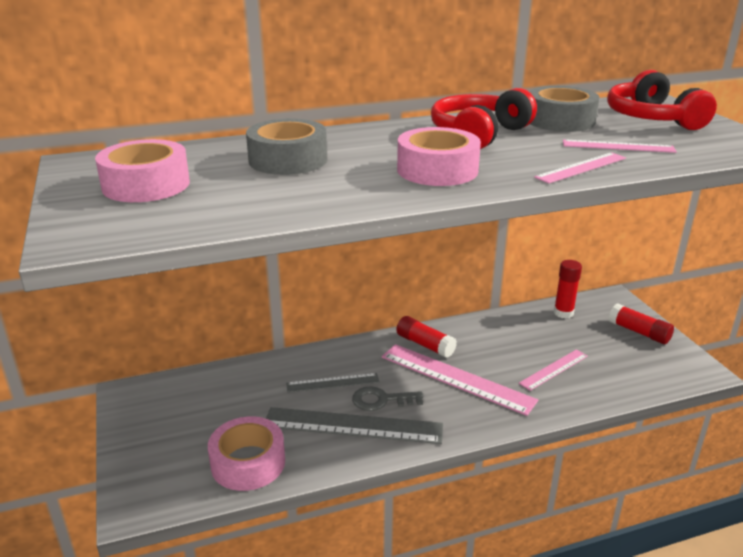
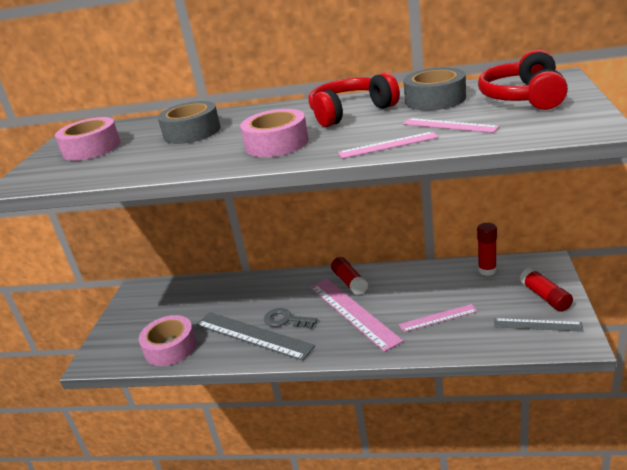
camera: 30 degrees right, 0 degrees up
(332, 382) = (262, 301): grey ruler -> grey ruler (537, 325)

